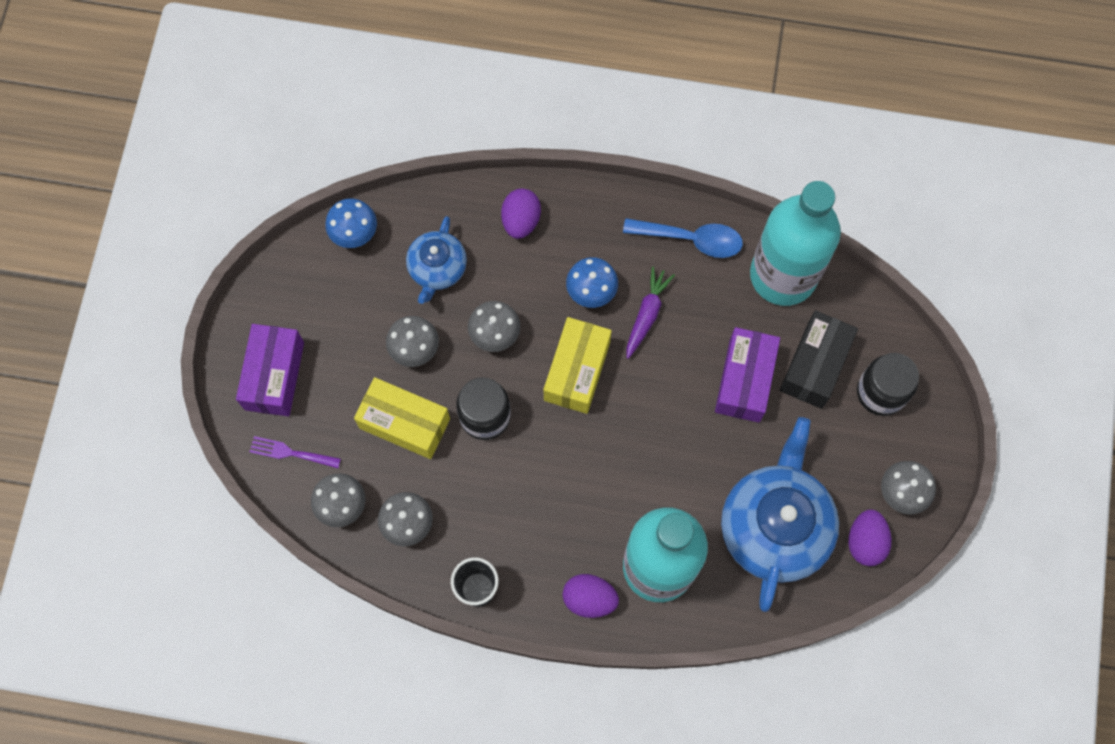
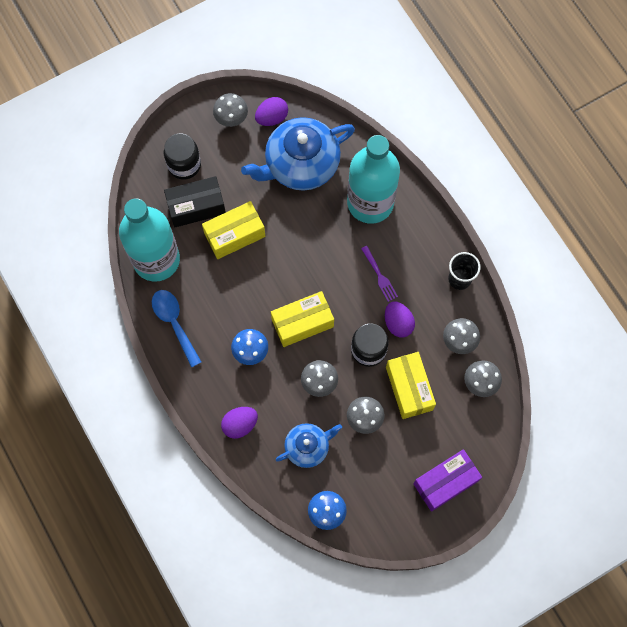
camera: 130 degrees left, 0 degrees up
(291, 453) = (478, 435): purple fork -> purple fork (380, 276)
(589, 599) = (415, 222): purple egg -> purple egg (398, 323)
(647, 314) = (239, 312): purple carrot -> none
(744, 380) = (235, 235): purple box -> yellow box

